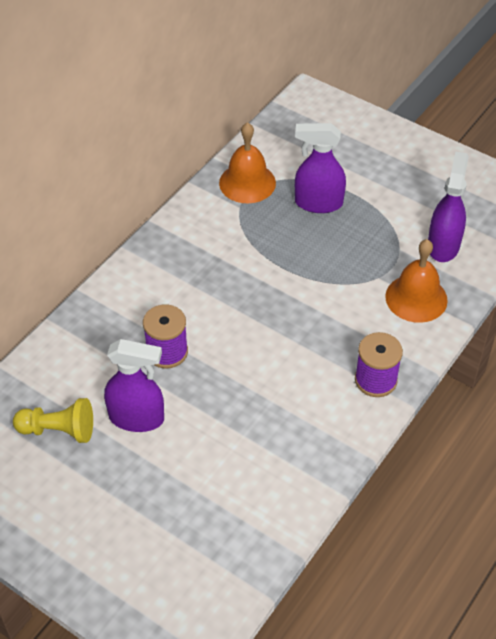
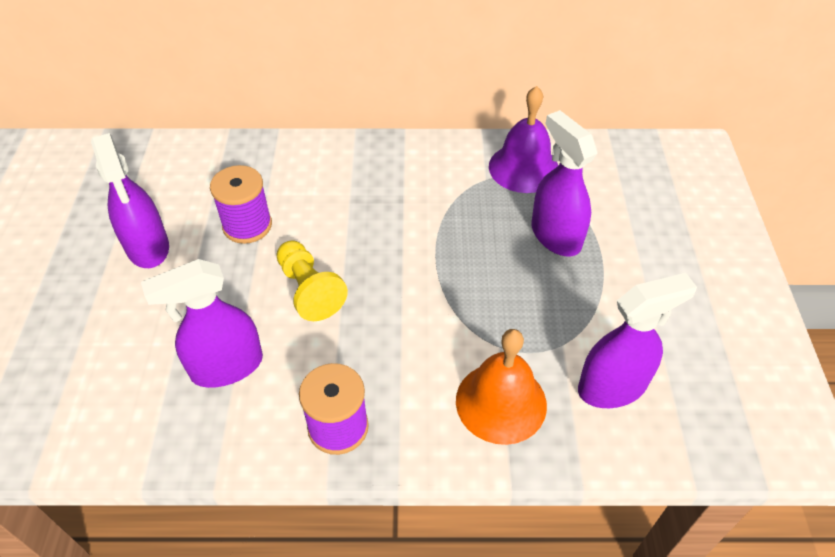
camera: 55 degrees right, 0 degrees up
(58, 430) = (100, 202): yellow pawn -> yellow pawn (309, 290)
(247, 183) = (523, 168): orange bell -> purple bell
(286, 416) = (226, 367): none -> purple spray bottle

